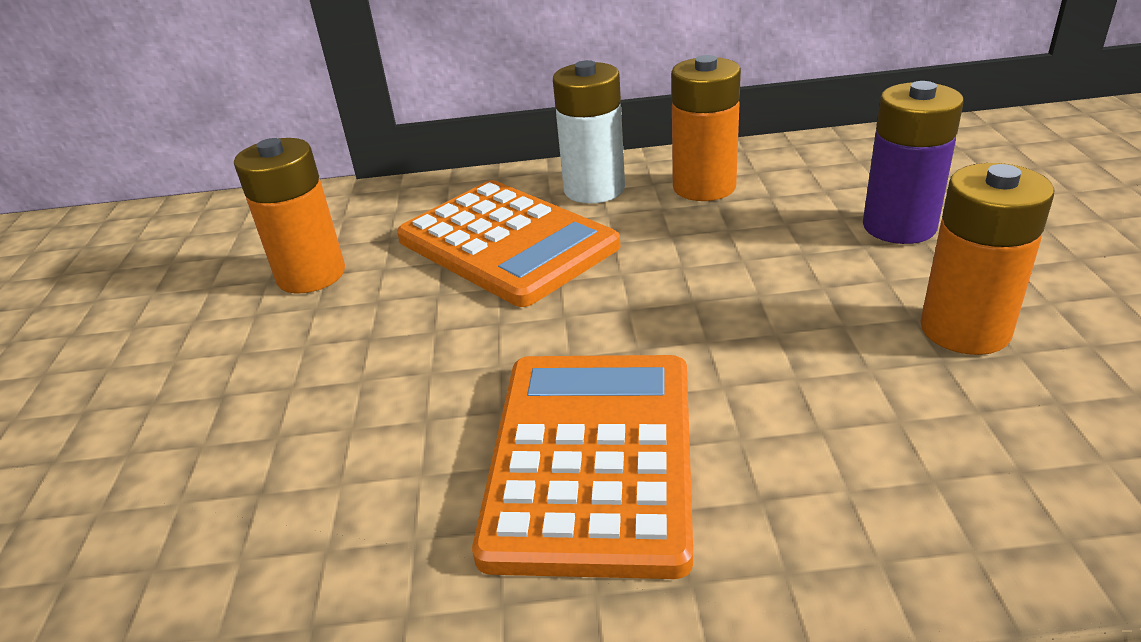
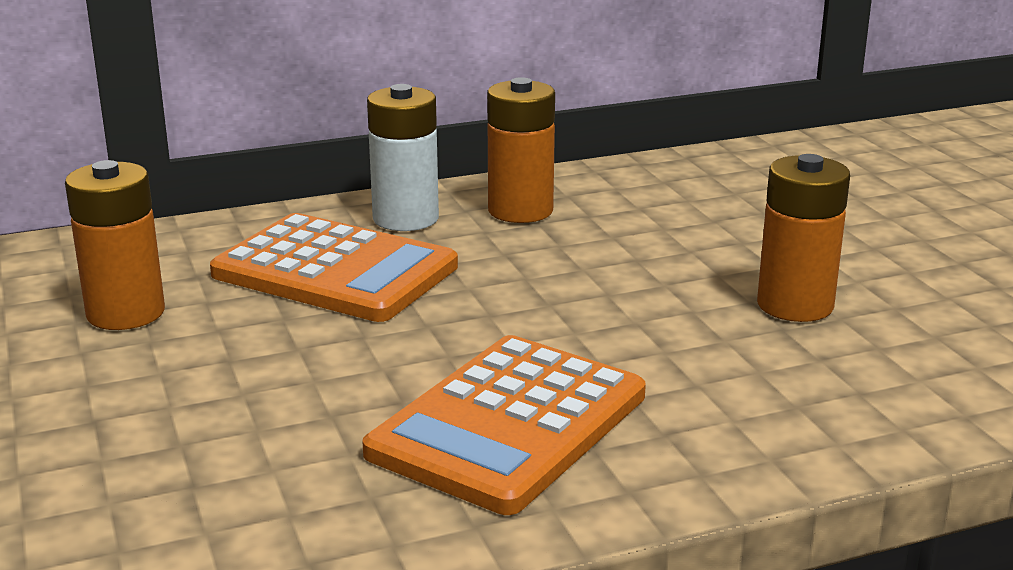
camera: 20 degrees left, 10 degrees down
(592, 458) = (508, 424): orange calculator -> orange calculator turned 135 degrees counterclockwise
(899, 226) = (717, 233): purple battery -> none

